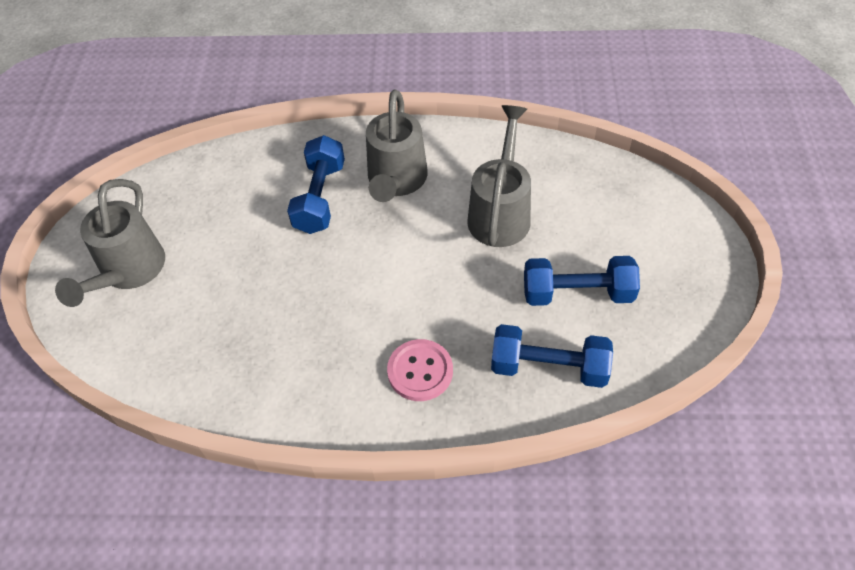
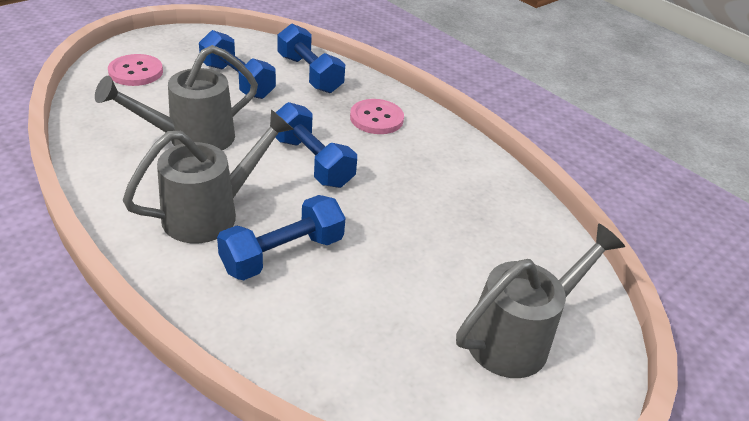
camera: 140 degrees left, 15 degrees down
(400, 275) = (312, 162): none -> blue dumbbell
(648, 222) = (136, 72): none -> pink button

